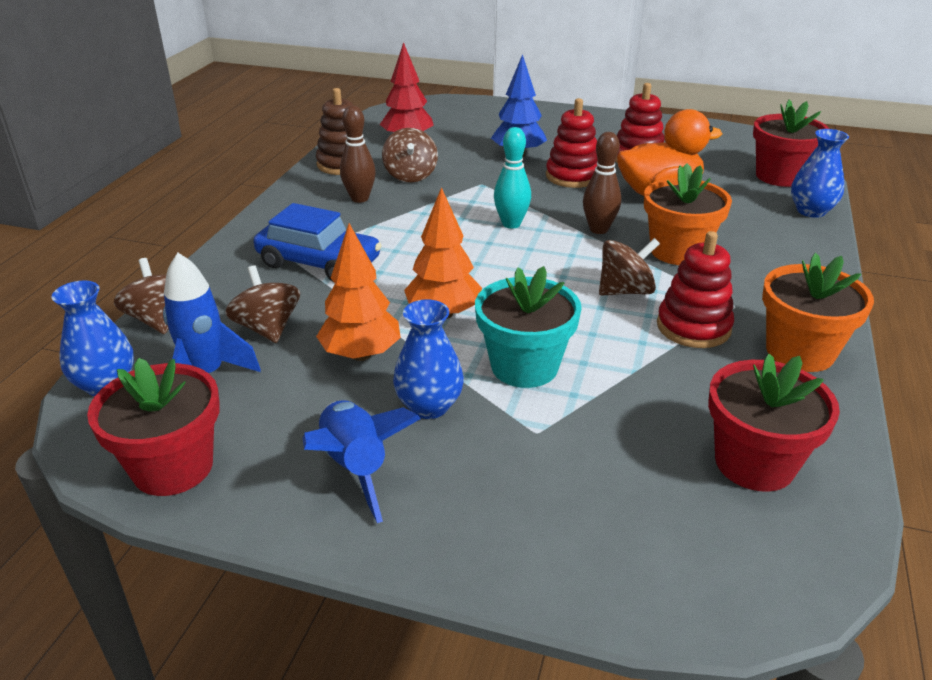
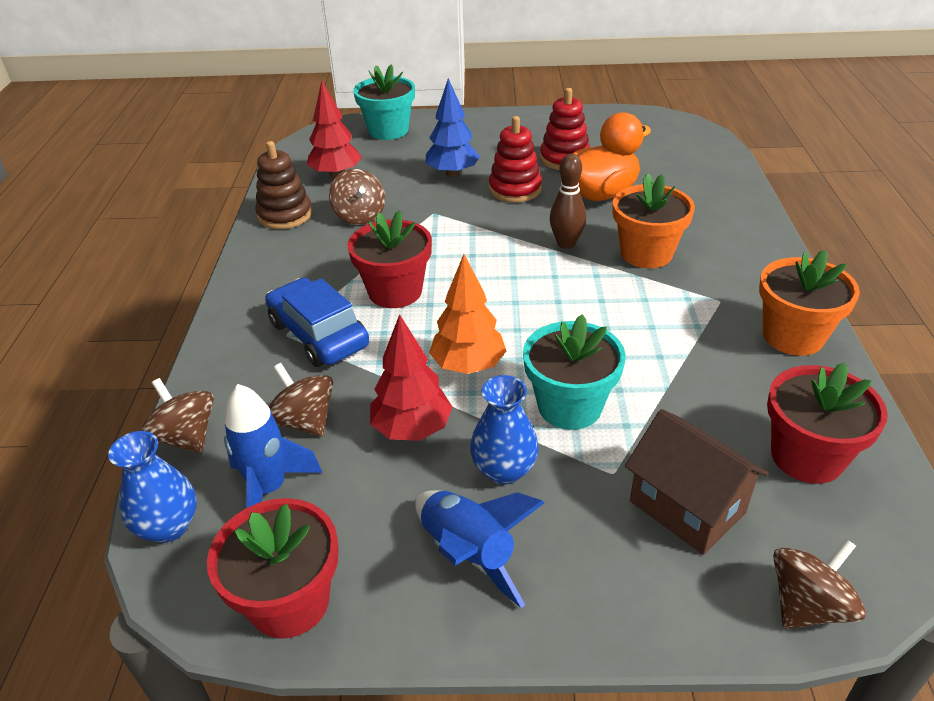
camera: 15 degrees left, 5 degrees up
(319, 262) = (318, 334): blue car -> blue car turned 135 degrees counterclockwise
(360, 198) = (322, 252): brown bowling pin -> none
(361, 354) = (412, 429): orange tree -> red tree
(476, 111) = (388, 131): none -> turquoise flower pot
(511, 224) = (483, 253): turquoise bowling pin -> none
(597, 479) = (687, 507): none -> brown house
(625, 291) = (620, 305): brown spinning top -> brown spinning top (808, 605)
(693, 327) = (695, 331): red stacking toy -> none
(779, 176) = (696, 157): red flower pot -> red flower pot (395, 292)
(811, 211) = (738, 189): blue vase -> none

